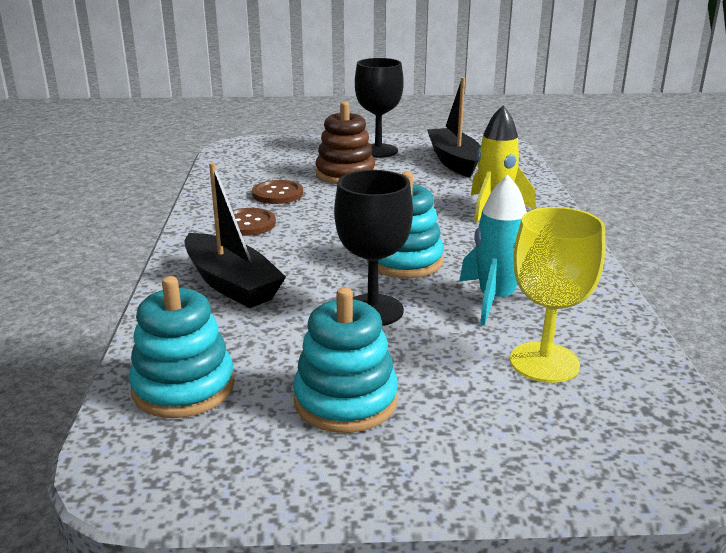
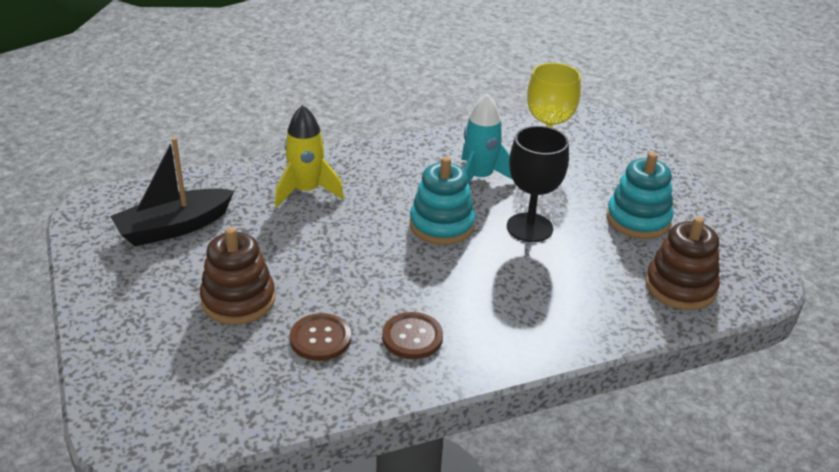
camera: 110 degrees left, 10 degrees up
(183, 387) = (680, 287): turquoise stacking toy -> brown stacking toy
(231, 284) = (537, 309): black boat -> none
(378, 151) = (143, 290): black goblet -> none

